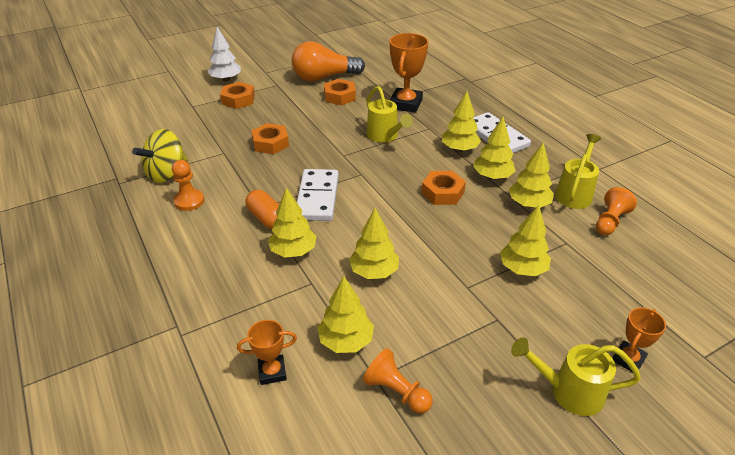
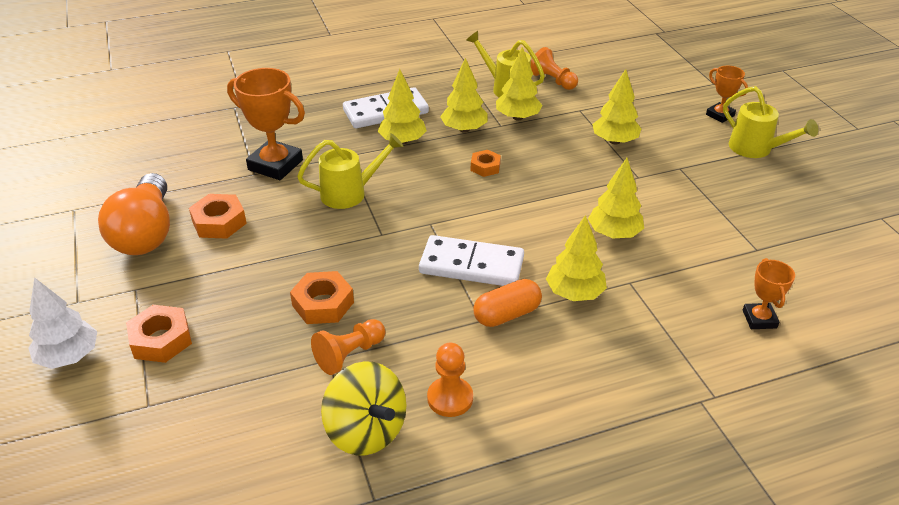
camera: 80 degrees left, 0 degrees up
(346, 341) = (713, 264): yellow tree -> none
(396, 391) = (770, 238): orange pawn -> orange pawn (349, 354)
(442, 192) = (485, 167): orange nut -> orange nut, size x0.64
(569, 391) = (756, 149): yellow watering can -> yellow watering can turned 60 degrees counterclockwise

